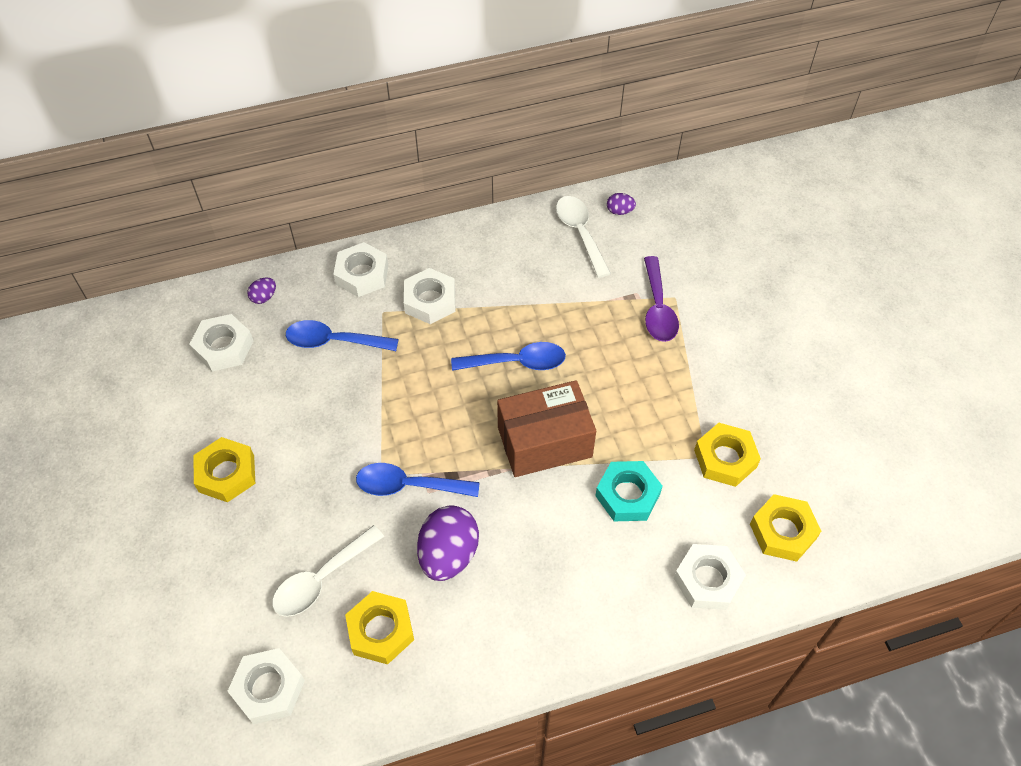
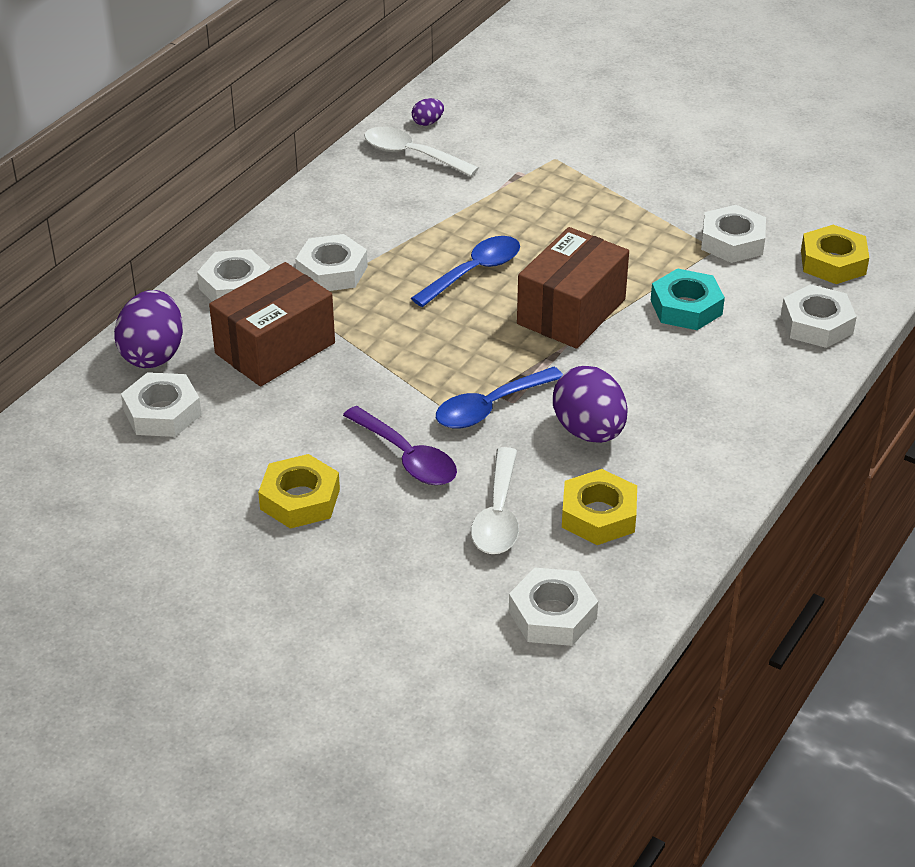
camera: 40 degrees left, 15 degrees down
(264, 297) = (153, 354): purple egg -> purple egg, size x2.18
(334, 341) = (275, 348): blue spoon -> brown box
(658, 308) = (550, 173): purple spoon -> purple spoon (407, 457)
(725, 458) = (732, 241): yellow nut -> white nut

